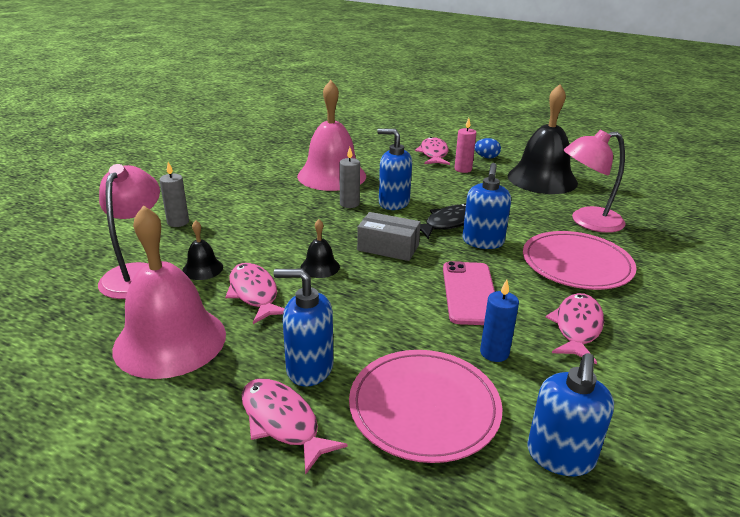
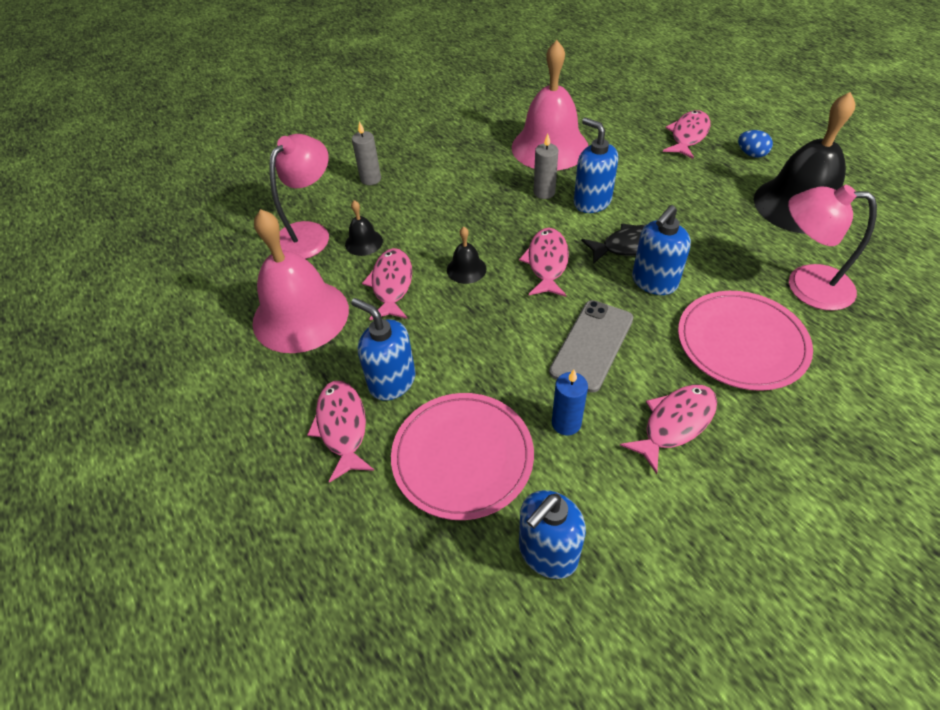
camera: 30 degrees right, 20 degrees up
(388, 247) = (547, 263): grey box -> pink fish
(463, 169) = (707, 168): pink candle -> none
(470, 293) = (592, 345): pink phone -> grey phone

